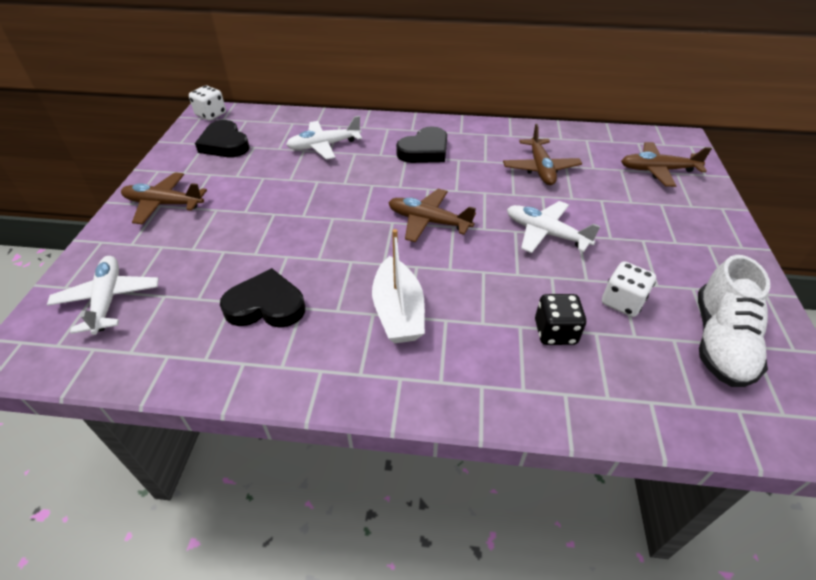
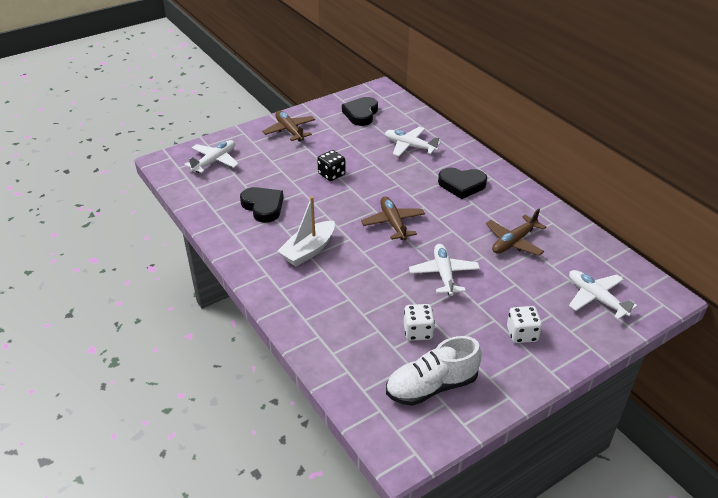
camera: 50 degrees right, 5 degrees down
(211, 114) = (380, 91): white dice -> white dice (522, 334)
(555, 332) = (359, 314): black dice -> black dice (331, 174)
(657, 170) = (596, 298): brown plane -> white plane

